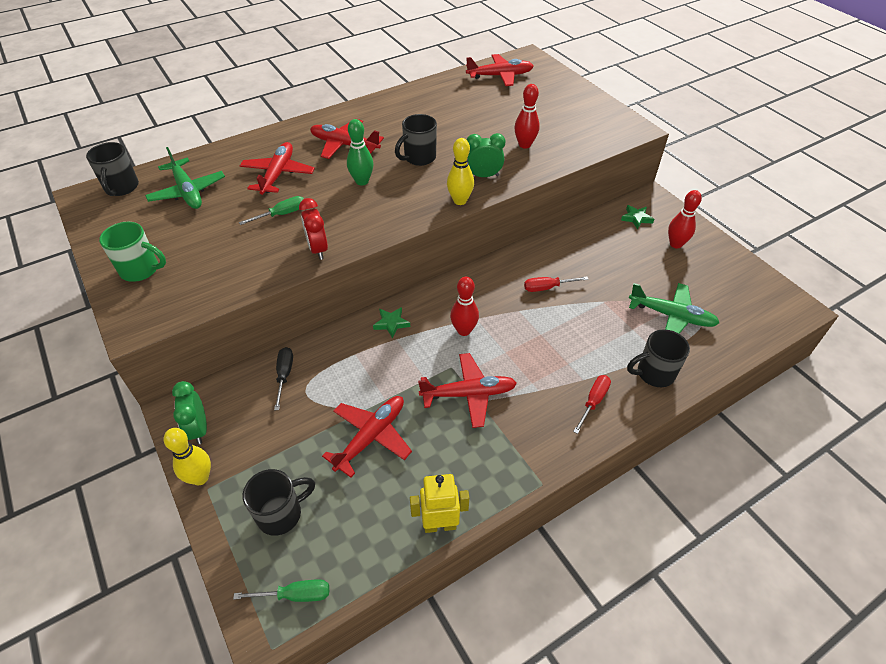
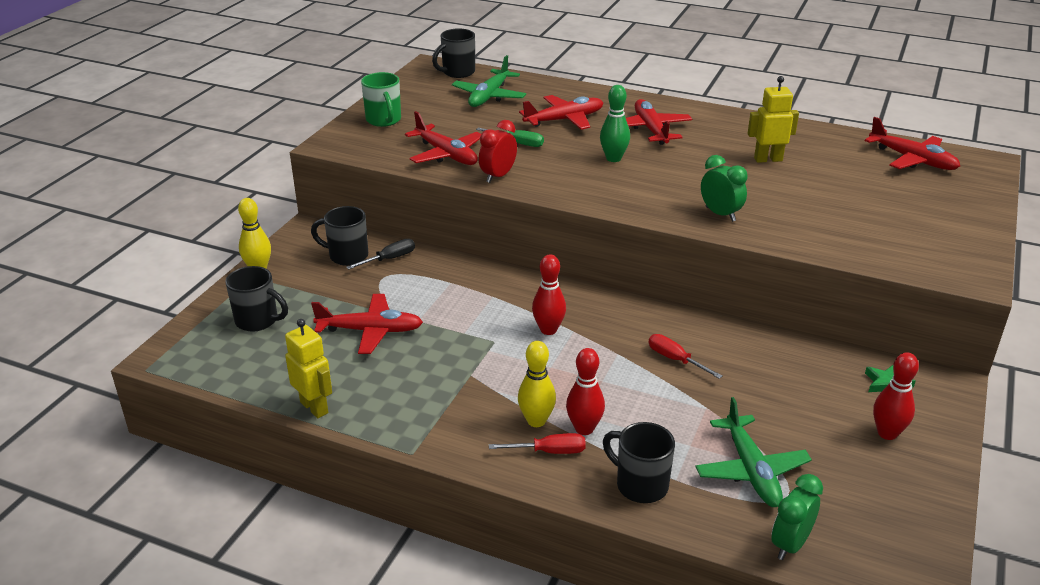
camera: 55 degrees right, 15 degrees down
(199, 429) = (300, 247): green clock -> green clock (790, 544)
(295, 595) = (195, 360): green screwdriver -> none
(391, 323) = (508, 285): green star -> none
(419, 158) = (691, 171): black mug -> black mug (347, 256)
(440, 122) = (768, 159): none -> yellow robot
(460, 201) = (662, 216): yellow bowling pin -> yellow bowling pin (536, 421)
(468, 394) = (472, 365): red plane -> red plane (446, 154)
(524, 145) = (812, 218): red bowling pin -> red bowling pin (584, 428)

